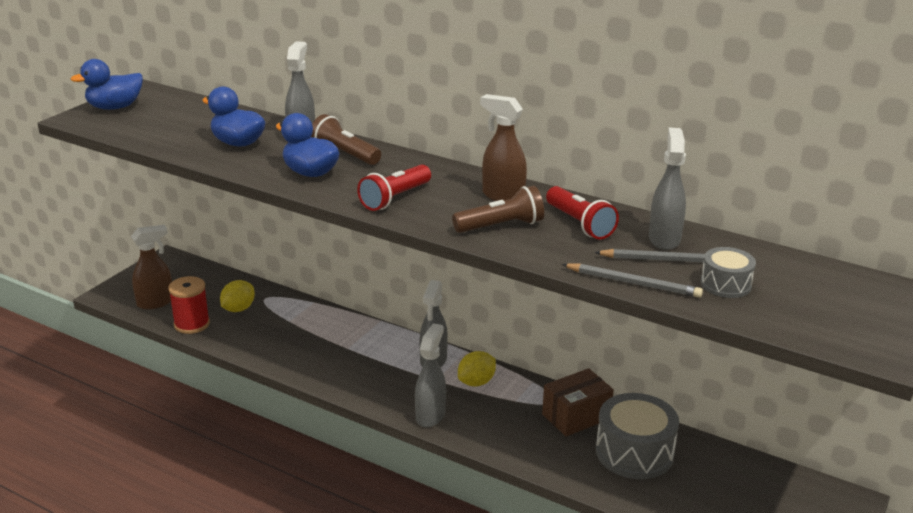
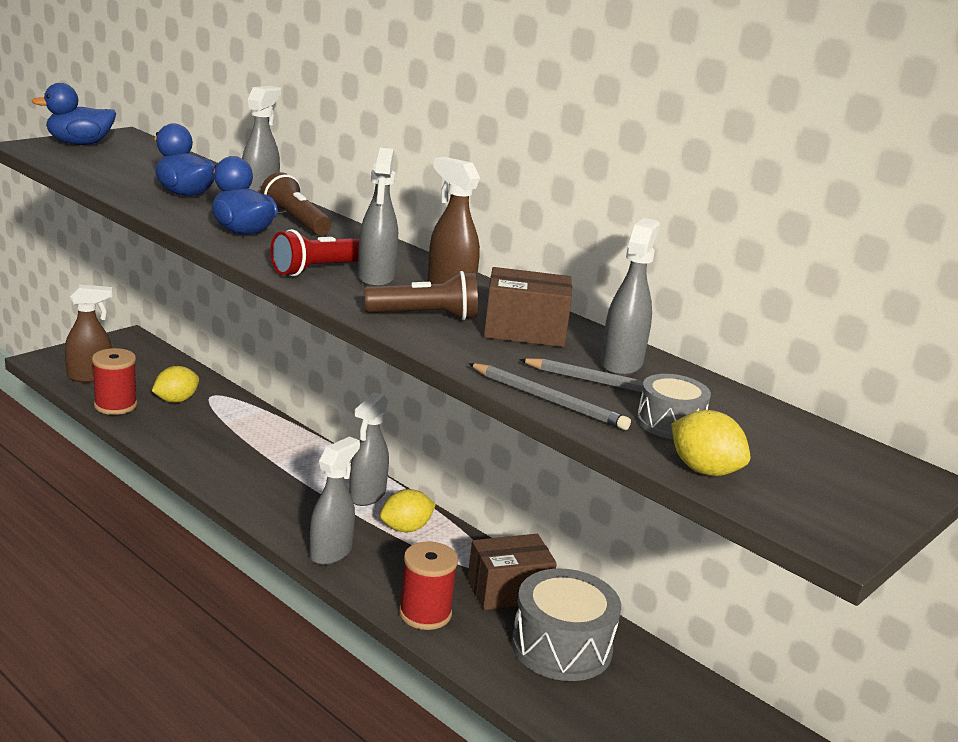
camera: 10 degrees right, 5 degrees down
(442, 198) = (376, 278): none -> grey spray bottle
(525, 449) = (425, 614): none -> red spool
(580, 224) = (524, 331): red flashlight -> brown box
(769, 319) = (704, 470): none -> yellow lemon

